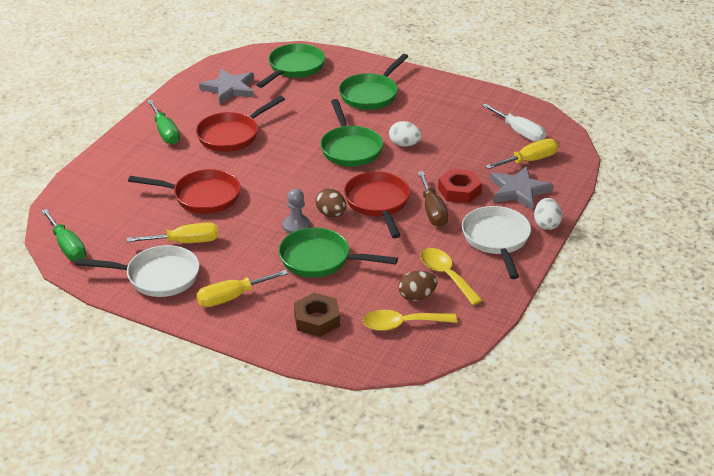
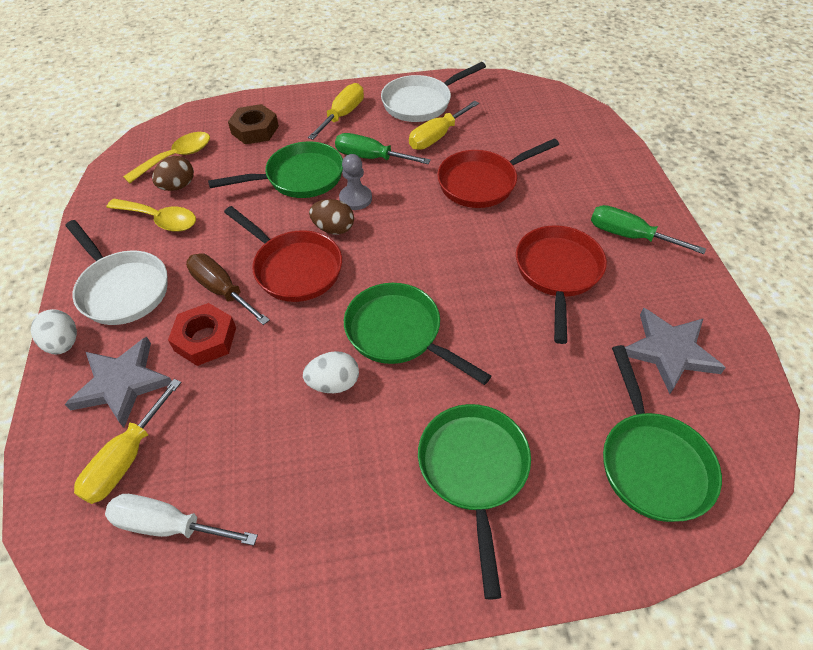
camera: 145 degrees right, 15 degrees up
(67, 247) = (522, 91): green screwdriver -> green screwdriver (371, 158)

